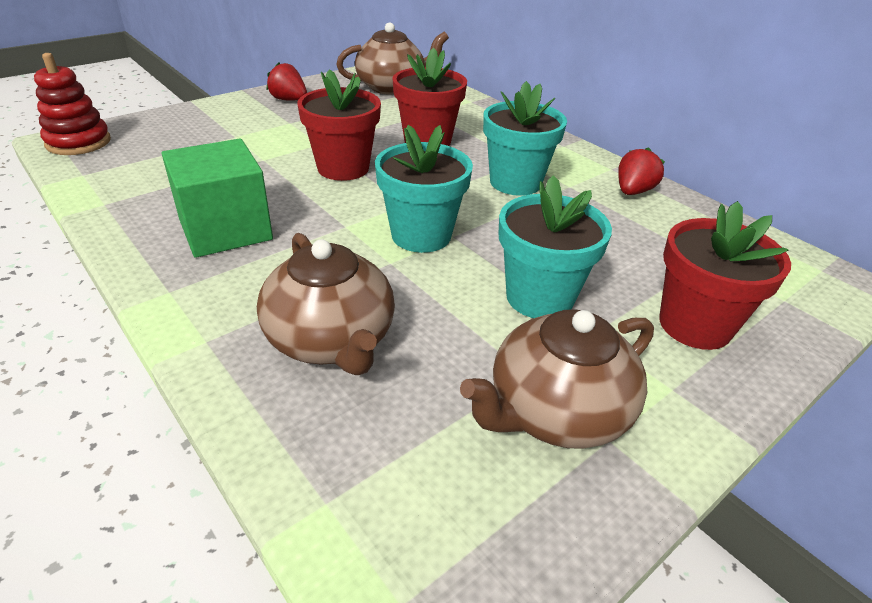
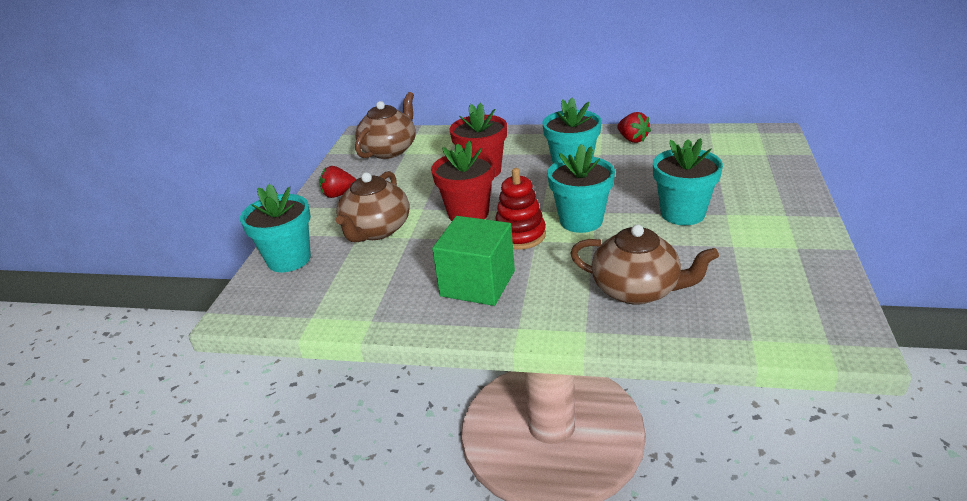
camera: 35 degrees left, 5 degrees down
(78, 142) = (254, 304): red stacking toy -> red stacking toy (520, 235)
(162, 125) = (289, 259): none -> turquoise flower pot
(556, 411) = (765, 251): brown teapot -> brown teapot (376, 230)
(633, 191) = (632, 139): red strawberry -> red strawberry turned 150 degrees clockwise
(695, 325) = (754, 185): red flower pot -> none

